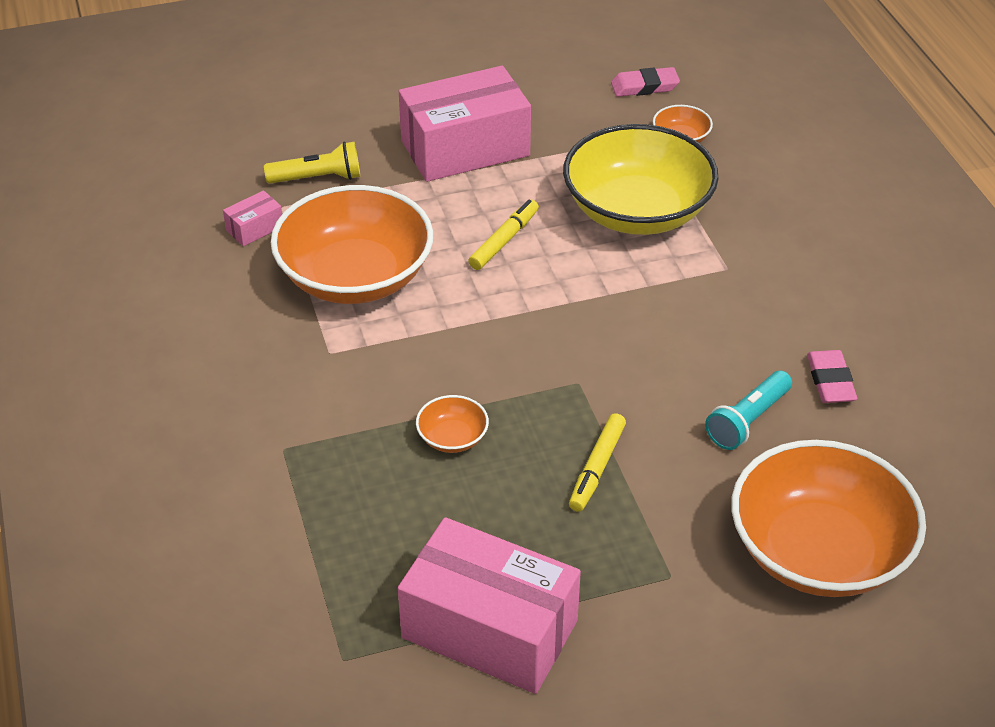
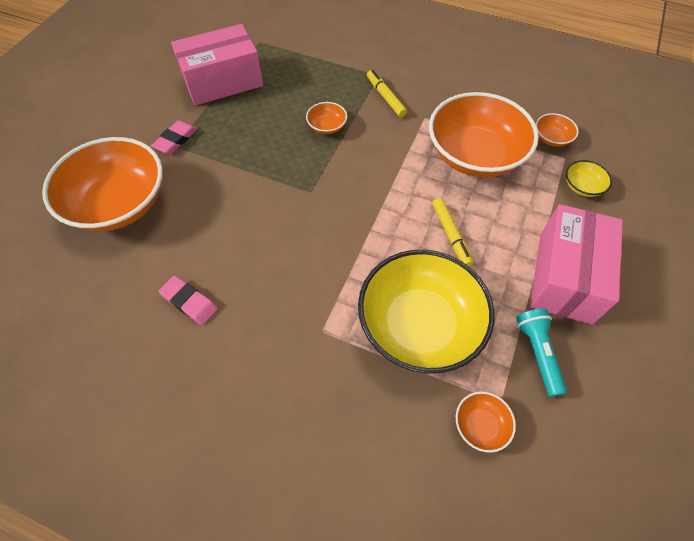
camera: 130 degrees right, 15 degrees up
(255, 228) = (551, 138): pink box -> orange bowl
(318, 178) = (582, 186): yellow flashlight -> yellow bowl
(597, 468) = (254, 161): yellow marker -> yellow marker (385, 97)
(644, 86) = (573, 460): pink eraser -> pink eraser (176, 140)
(747, 421) = (211, 240): turquoise flashlight -> turquoise flashlight (538, 353)

